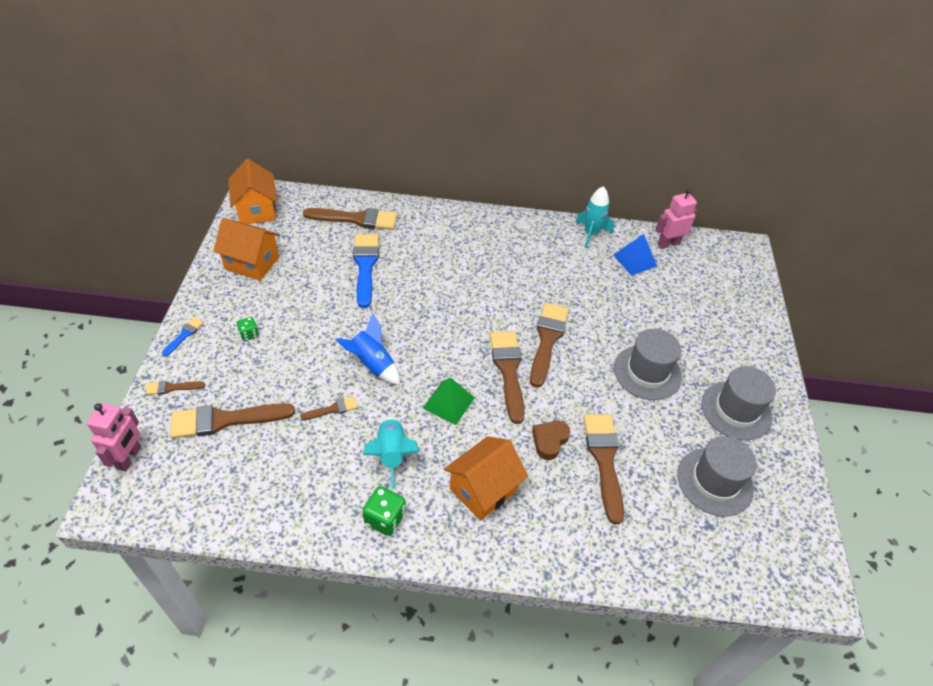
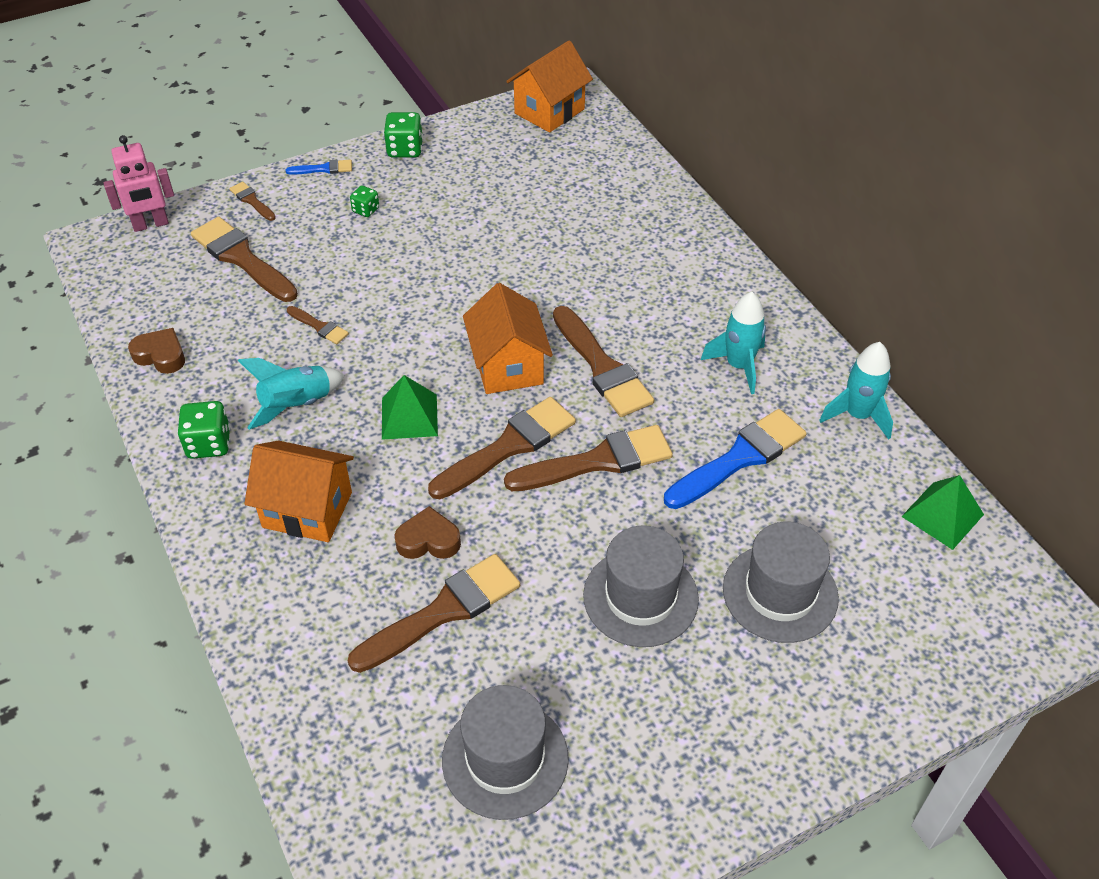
camera: 60 degrees right, 0 degrees up
(213, 287) = (405, 149): none -> green dice
(252, 263) = (467, 154): orange house -> orange house (508, 366)
(275, 511) = (161, 355): none -> brown heart
(356, 219) = (623, 189): brown brush -> brown brush (602, 367)
(365, 266) = (554, 237): blue brush -> blue brush (739, 458)
(372, 364) = (409, 324): blue rocket -> none
(526, 253) = (738, 366): none -> turquoise rocket
(635, 260) = (857, 489): blue pyramid -> none
(668, 244) = (942, 515): pink robot -> green pyramid
(736, 410) = (665, 739): grey hat -> grey hat (780, 593)

